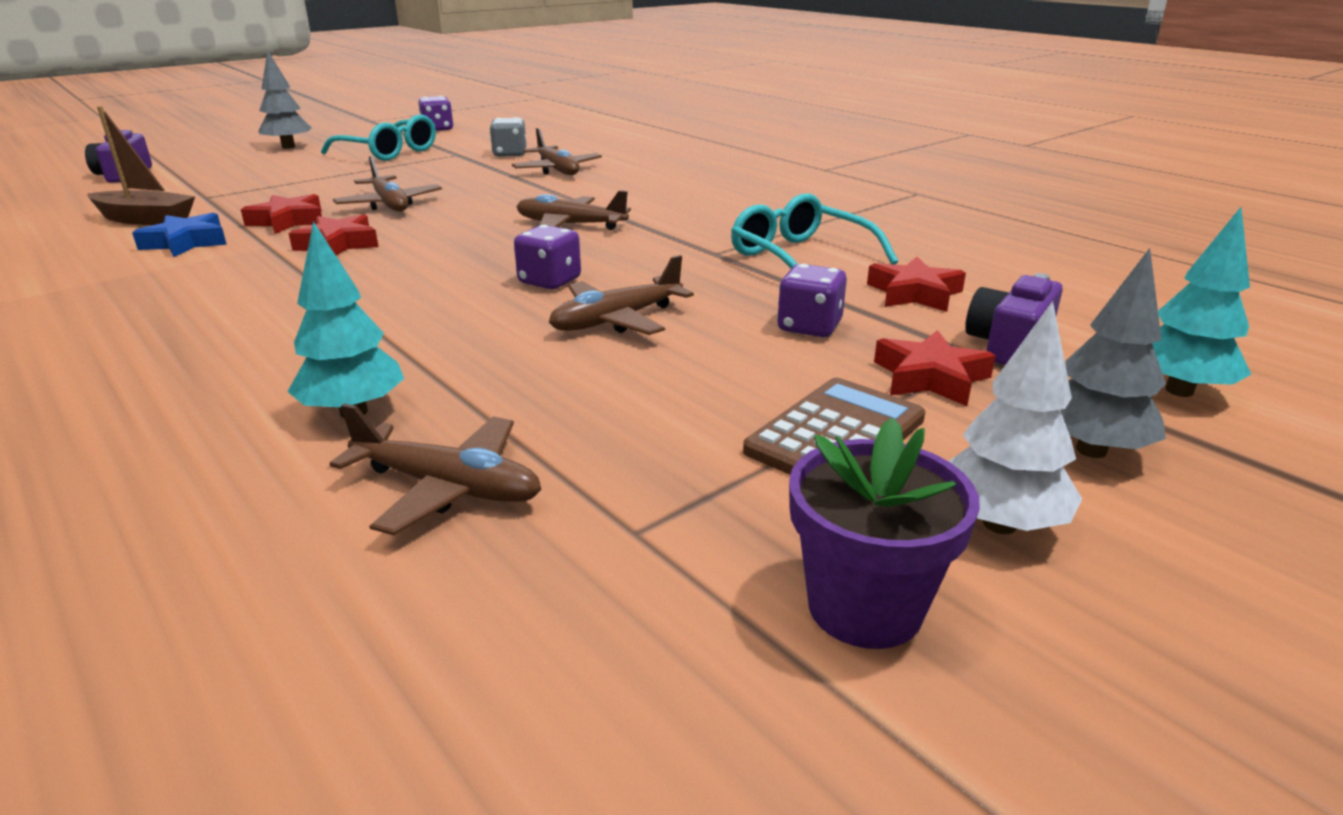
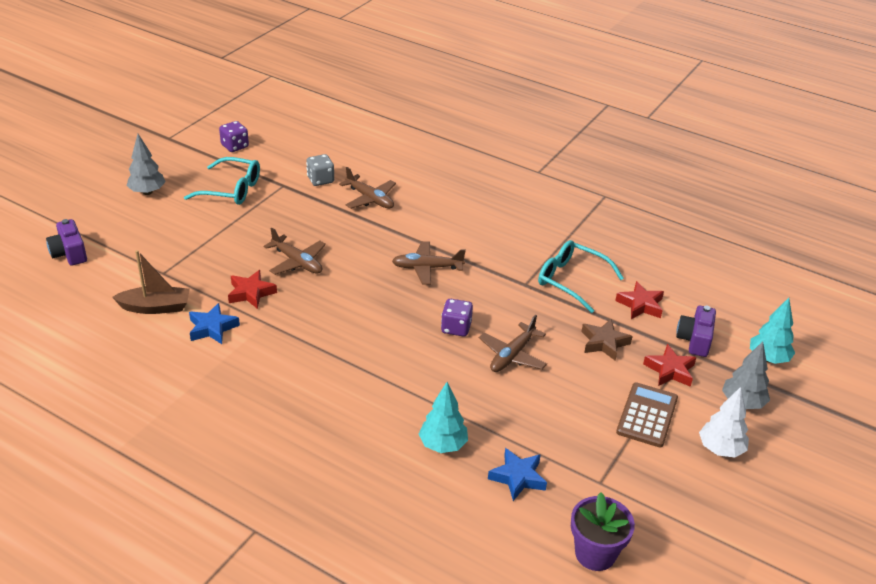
camera: 20 degrees left, 10 degrees up
(338, 244) = (307, 313): red star -> none
(448, 487) = (517, 477): brown plane -> blue star
(809, 327) = (604, 343): purple dice -> brown star
(864, 607) = (690, 496): purple flower pot -> purple flower pot (595, 553)

